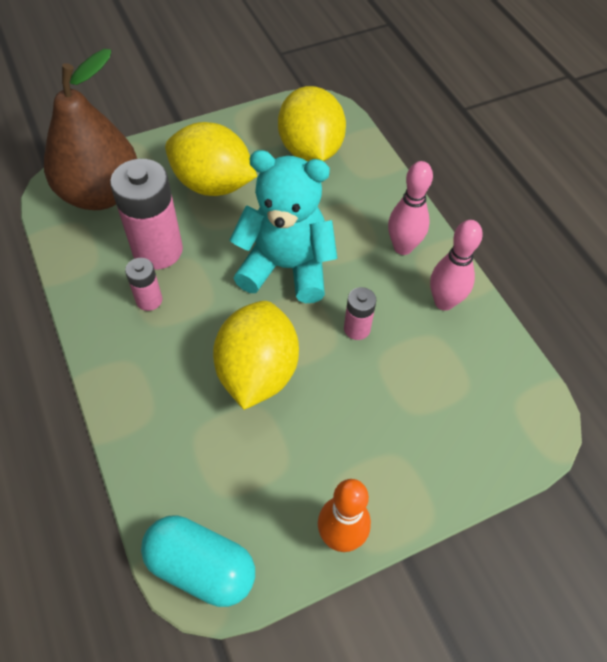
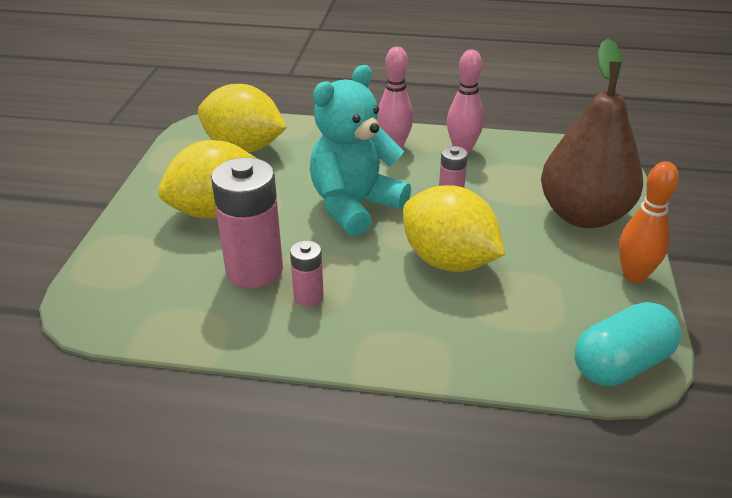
camera: 55 degrees left, 20 degrees down
(101, 194) = (136, 282): brown pear -> brown pear (583, 215)

